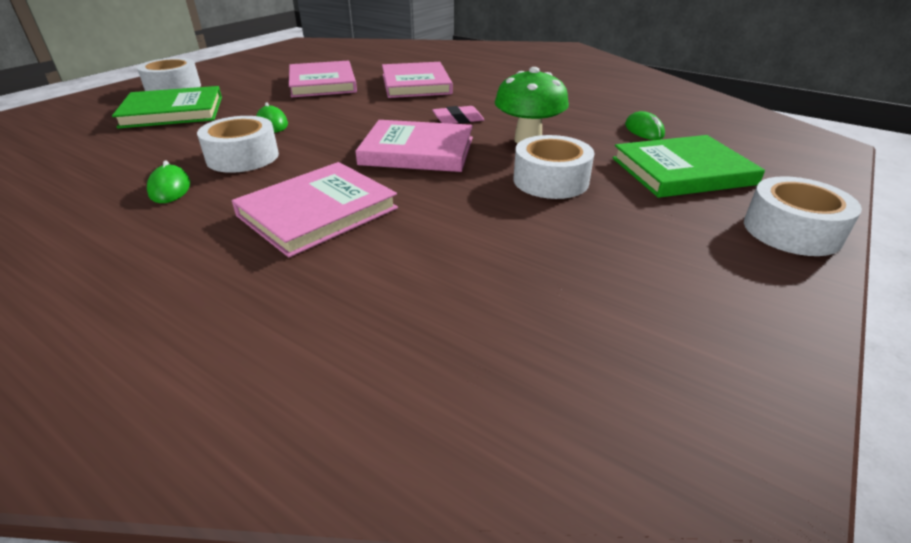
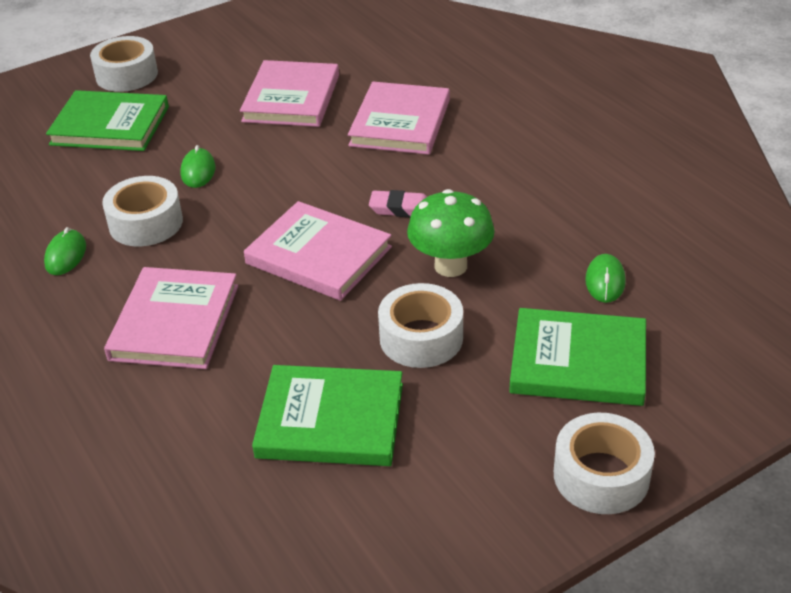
camera: 25 degrees right, 5 degrees up
(317, 212) = (174, 322): pink book -> pink book turned 60 degrees counterclockwise
(532, 247) = (330, 420): none -> green book

